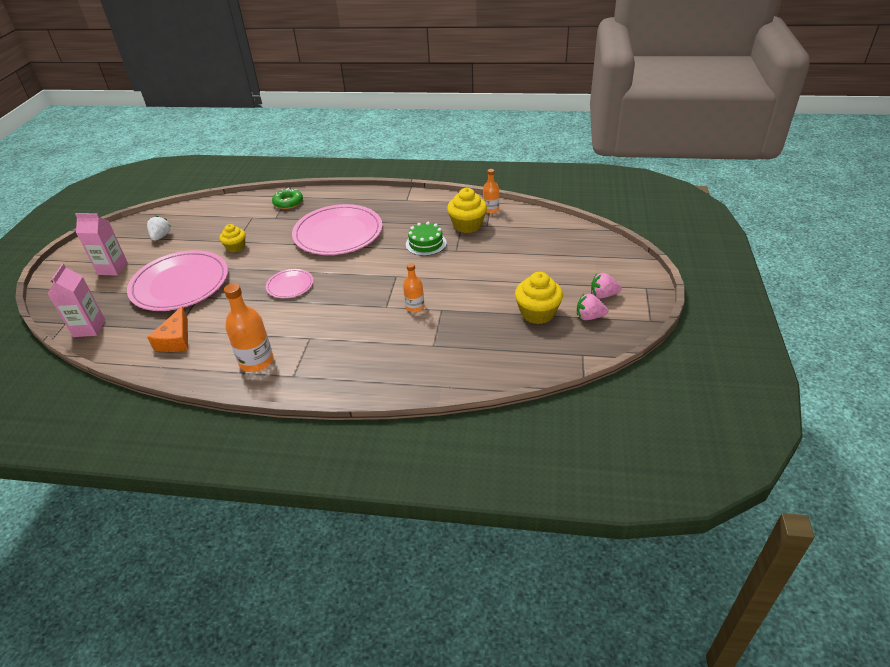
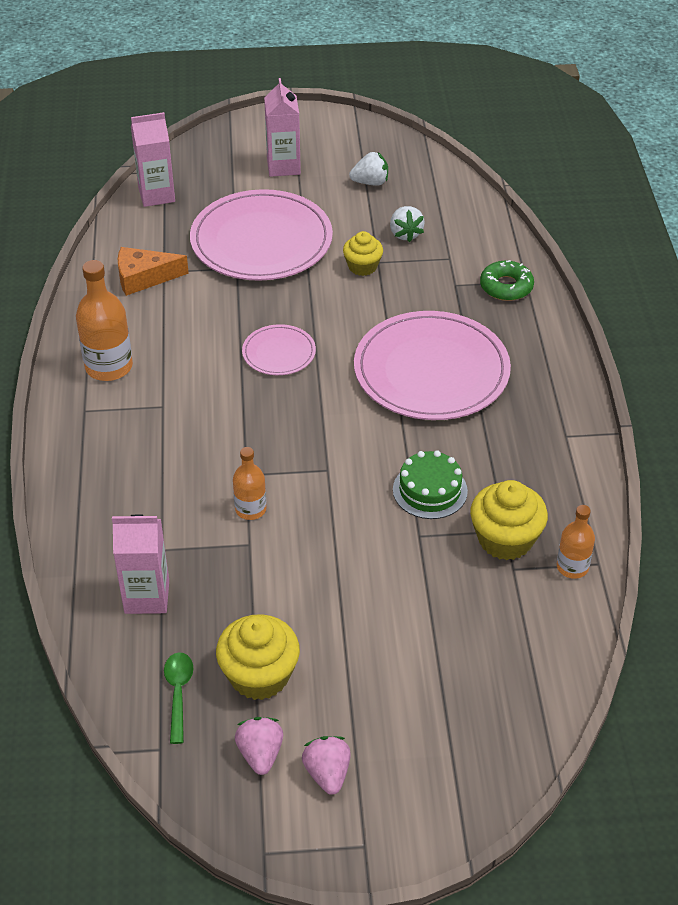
camera: 75 degrees right, 5 degrees up
(219, 229) = (405, 234): none -> white strawberry
(469, 354) = (147, 597): none -> pink carton
(544, 345) = (178, 693): none -> green spoon

